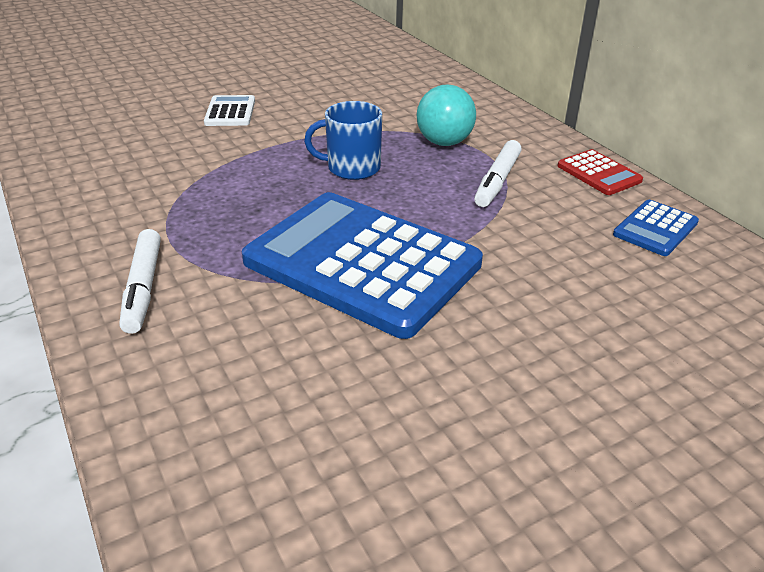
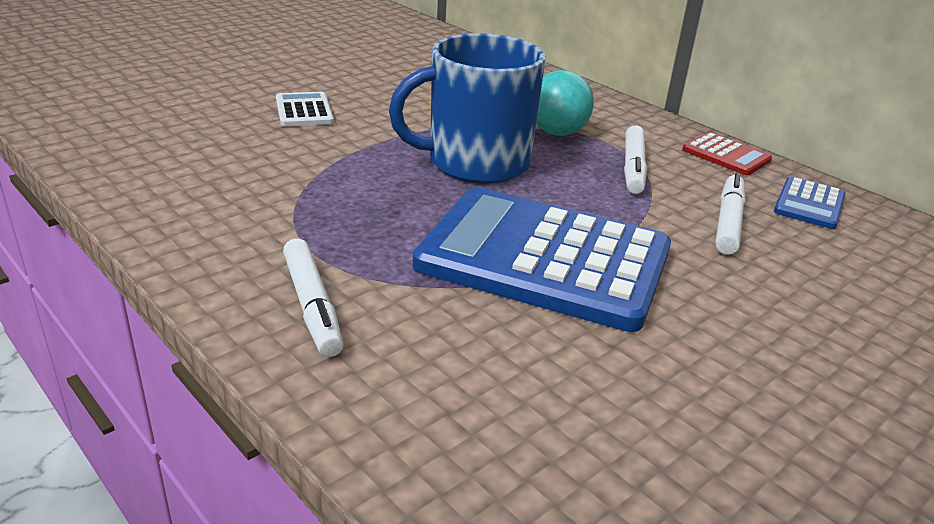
camera: 15 degrees left, 5 degrees down
(352, 168) = (475, 163): blue mug -> blue mug, size x1.72
(559, 241) = (728, 222): none -> white marker

